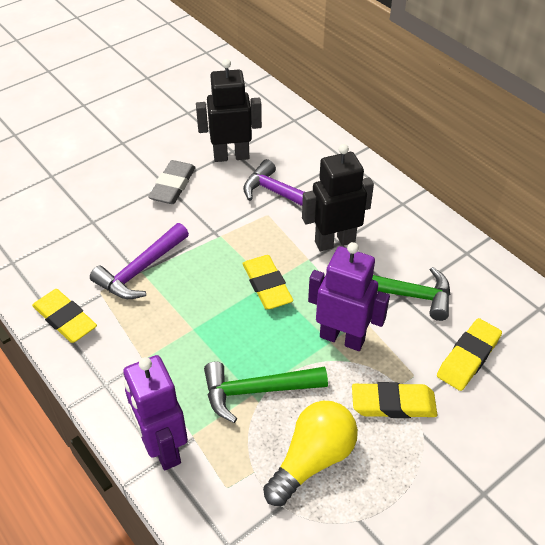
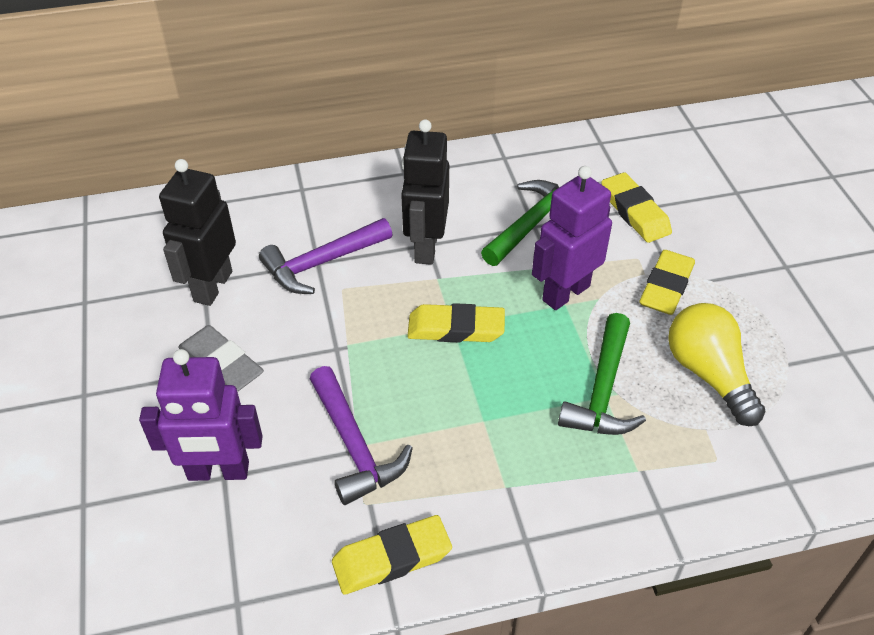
camera: 65 degrees left, 0 degrees up
(163, 448) = (645, 504): purple robot -> purple robot (218, 472)

